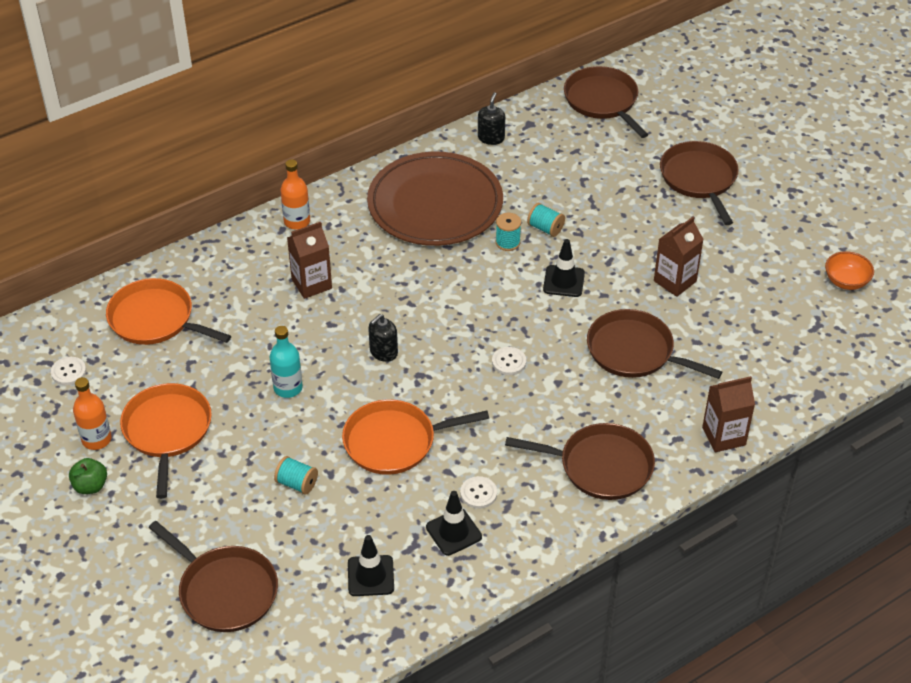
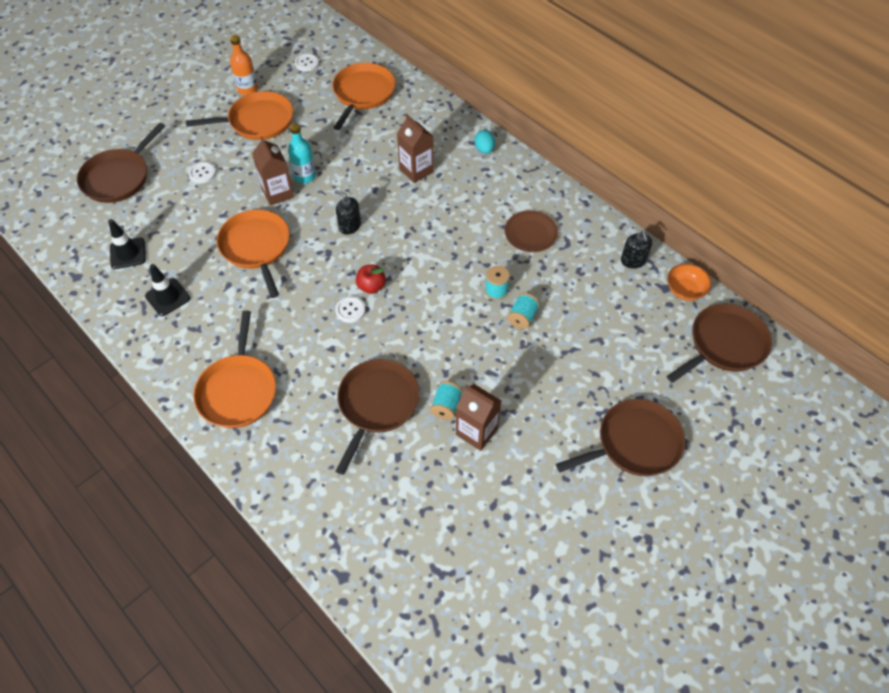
camera: 80 degrees right, 10 degrees up
(90, 486) = (207, 95): green apple -> none
(297, 221) = (484, 149): orange bottle -> turquoise egg
(297, 483) = (213, 198): turquoise spool -> turquoise spool (446, 406)
(435, 204) = (531, 233): brown plate -> brown plate, size x0.44
(478, 493) = (206, 308): white button -> white button (202, 173)
(479, 341) = (371, 286): none -> red apple
(491, 138) = (633, 261): black soap dispenser -> black soap dispenser turned 75 degrees clockwise
(564, 281) = (456, 339): black traffic cone -> none
(600, 466) = (238, 390): brown pan -> orange pan
(723, 436) = (279, 488): brown carton -> brown carton (278, 193)
(846, 281) = (514, 603): orange bowl -> orange bowl (685, 290)

